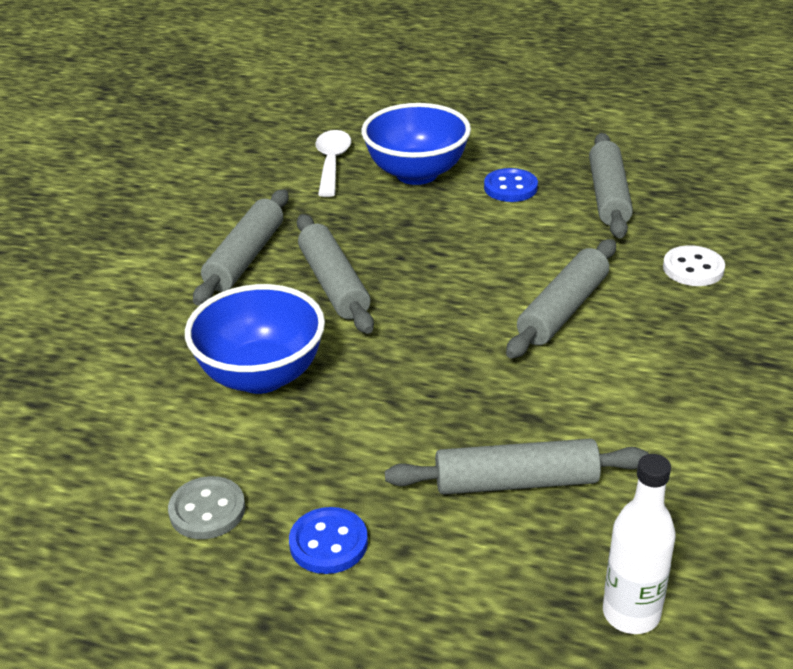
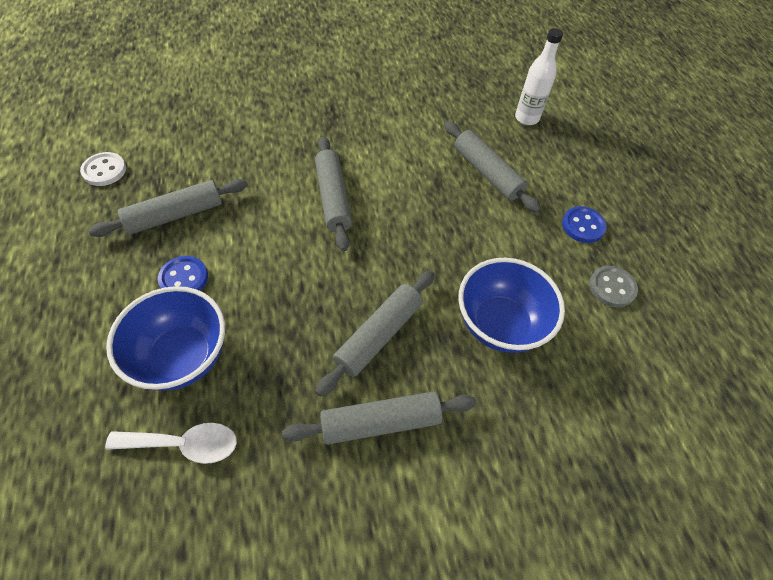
camera: 125 degrees left, 20 degrees up
(332, 162) = (185, 444): white spoon -> white spoon turned 150 degrees counterclockwise
(563, 310) = (333, 198): grey rolling pin -> grey rolling pin turned 75 degrees clockwise
(693, 268) = (254, 152): white button -> white button (104, 170)

